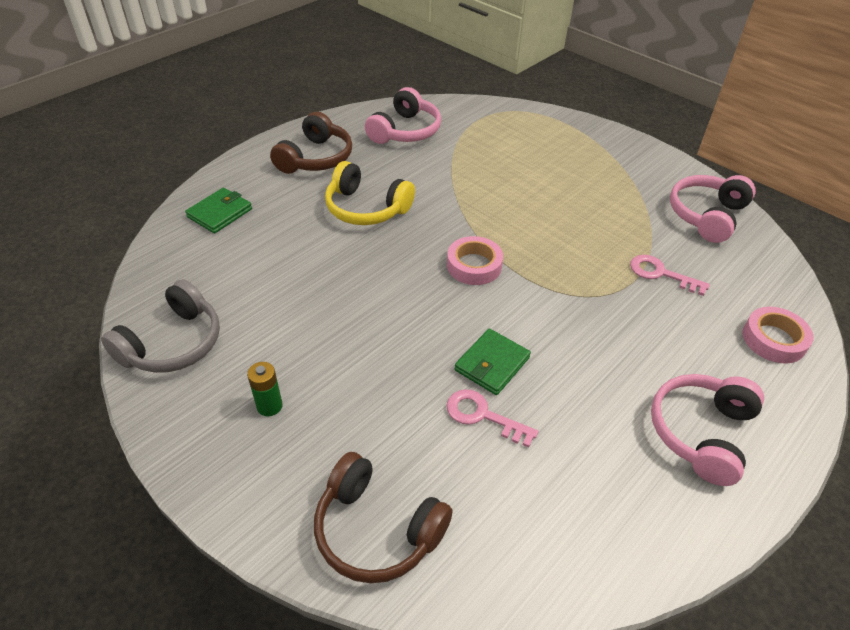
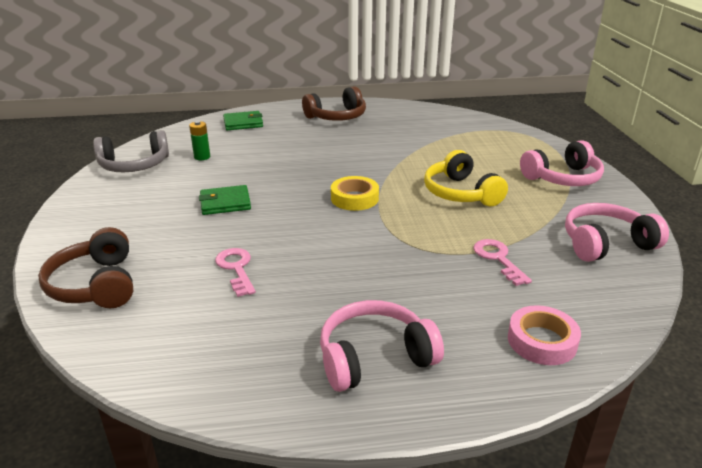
camera: 40 degrees right, 15 degrees down
(269, 406) = (134, 209): green battery -> green battery (202, 157)
(366, 208) = (329, 148): yellow headphones -> yellow headphones (460, 193)
(405, 131) = (418, 121): pink headphones -> pink headphones (563, 178)
(474, 265) = (354, 198): pink tape -> yellow tape
(492, 364) = (284, 248): green wallet -> green wallet (225, 203)

